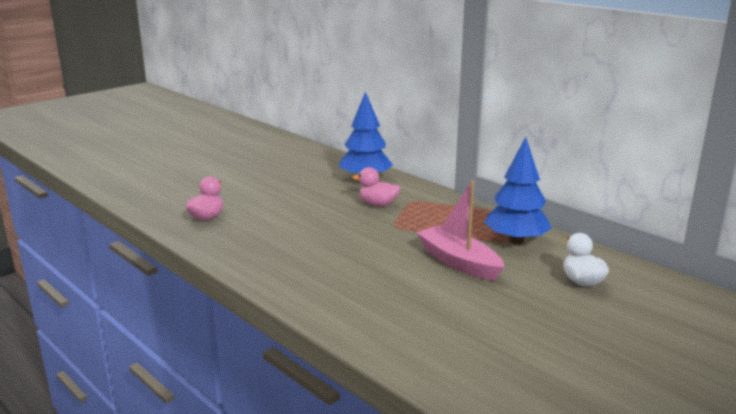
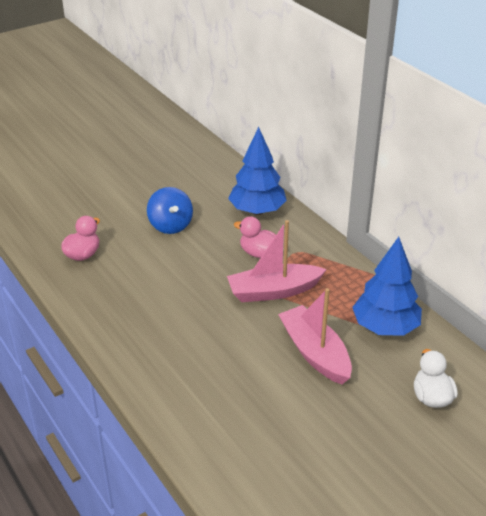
camera: 10 degrees right, 15 degrees up
(287, 193) = (170, 225): none -> blue spinning top
(402, 226) = (273, 291): none -> pink boat

